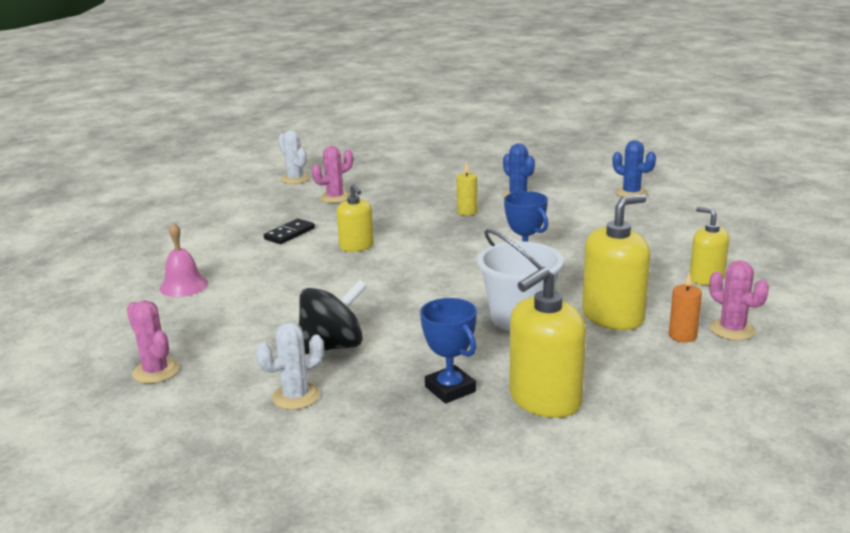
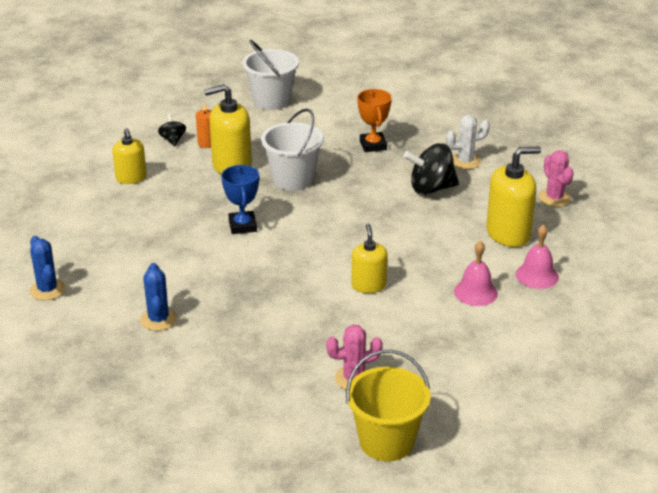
camera: 160 degrees left, 10 degrees up
(248, 261) = (475, 292): none -> pink bell
(289, 234) = (426, 323): black domino -> none
(295, 179) = (386, 441): white cactus -> yellow bucket
(450, 389) = (373, 145): blue trophy -> orange trophy
(467, 212) = (232, 307): yellow candle -> none
(545, 399) = (325, 128): yellow soap dispenser -> yellow soap dispenser (508, 233)
(684, 430) = (271, 101): none -> white bucket
(732, 330) = (173, 140): pink cactus -> black spinning top

